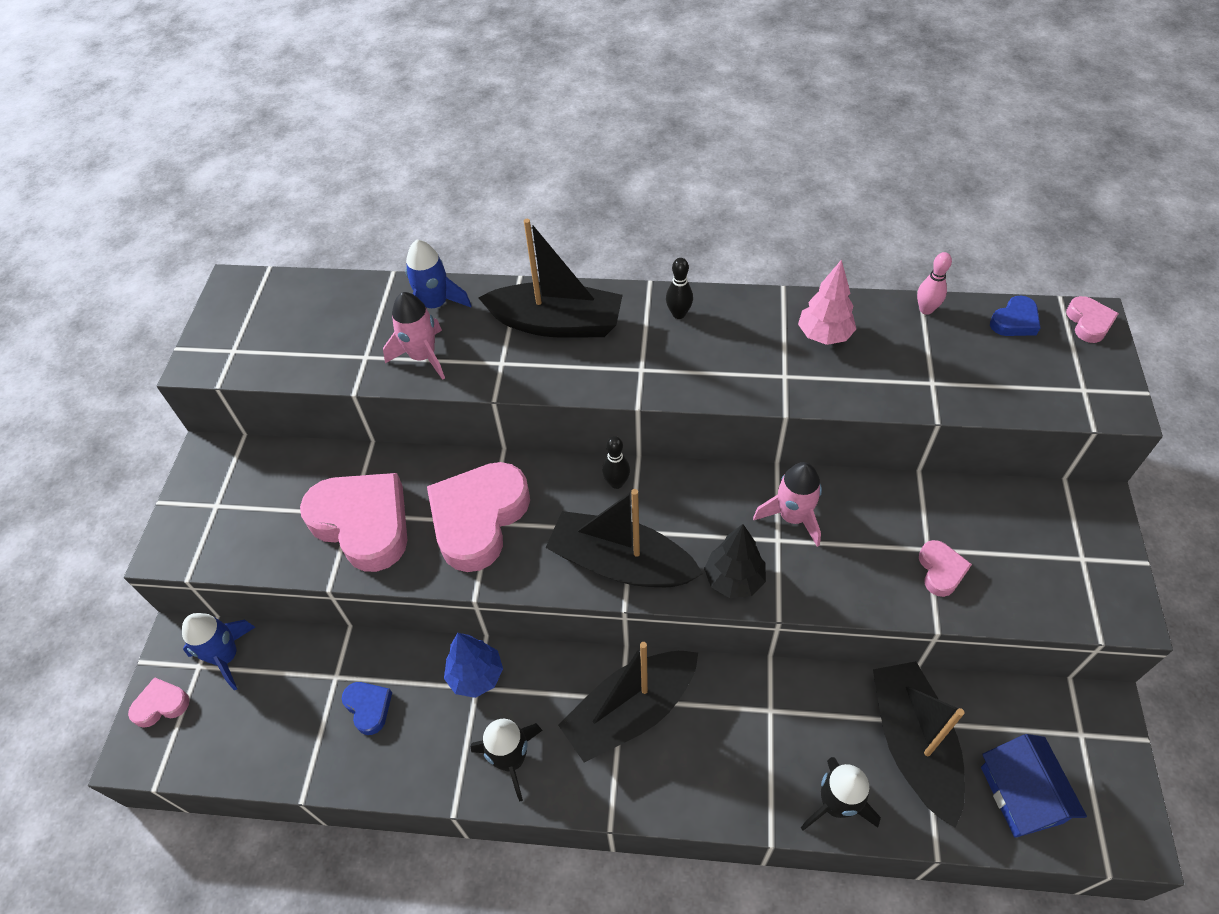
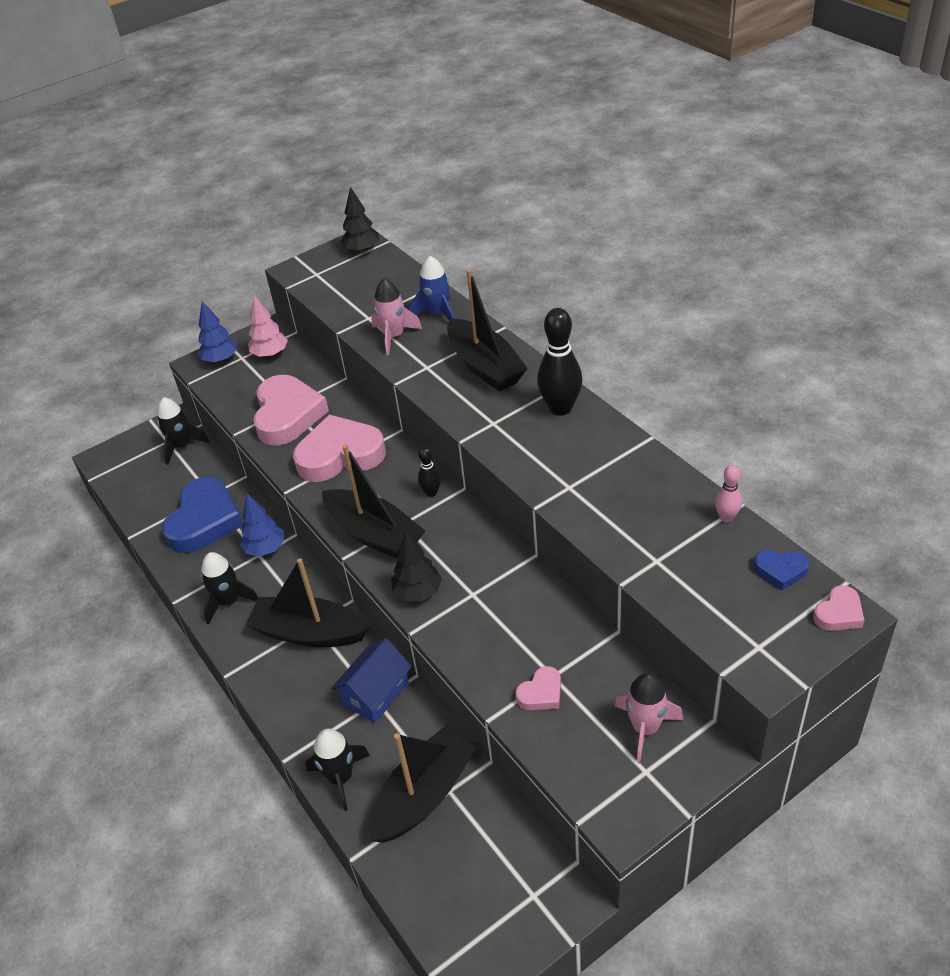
camera: 50 degrees right, 10 degrees down
(161, 705) = (134, 445): pink heart -> none
(192, 526) = (221, 359): none -> blue tree
(226, 656) = (182, 446): blue rocket -> black rocket
(252, 293) = (362, 250): none -> black tree
(368, 707) = (204, 521): blue heart -> blue heart, size x2.17
(621, 563) = (374, 534): black boat -> black boat turned 150 degrees clockwise
(678, 314) = (560, 408): black bowling pin -> black bowling pin, size x1.90
(793, 517) = (499, 589): pink rocket -> pink rocket (645, 728)
(824, 335) = (630, 483): pink tree -> pink tree (270, 354)
(1021, 794) = (445, 882): blue house -> blue house (376, 693)

